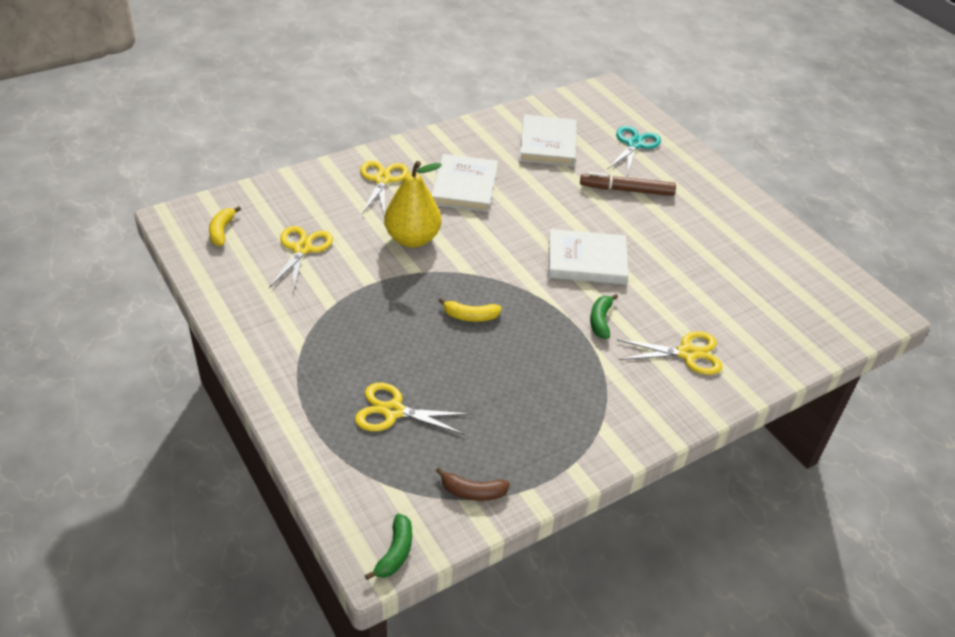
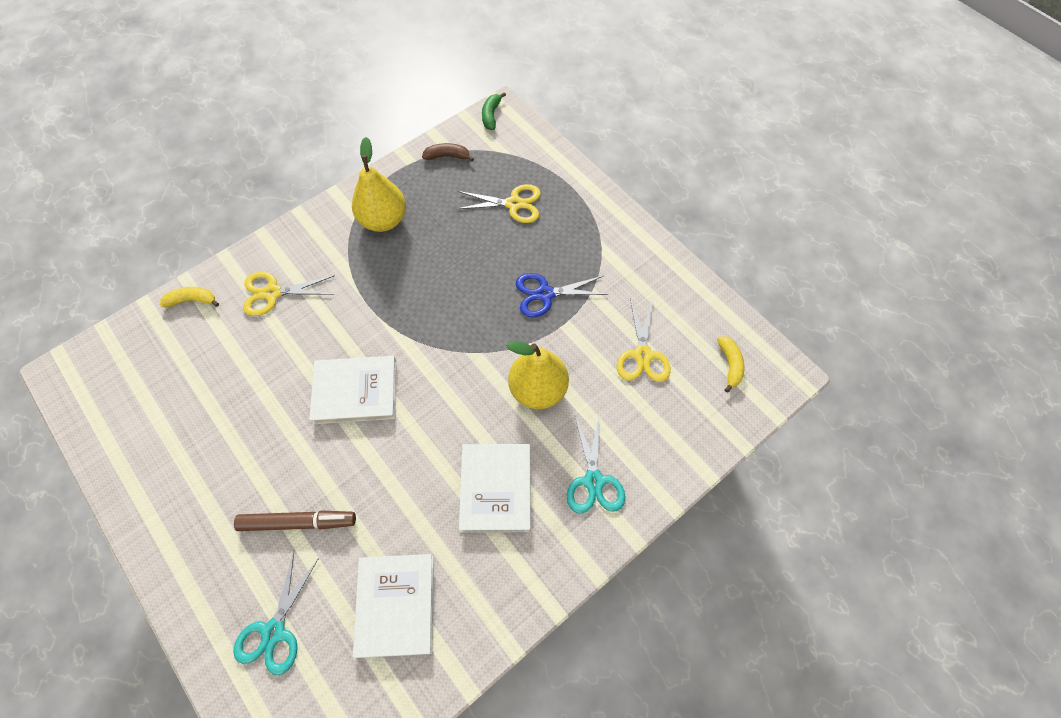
camera: 175 degrees right, 20 degrees up
(382, 180) = (593, 481): yellow scissors -> turquoise scissors
(382, 311) = (545, 294): none -> blue scissors
(470, 316) = (466, 301): yellow banana -> yellow banana (192, 300)
(563, 415) = (383, 220): none -> yellow pear
(600, 321) = (347, 316): green banana -> none

